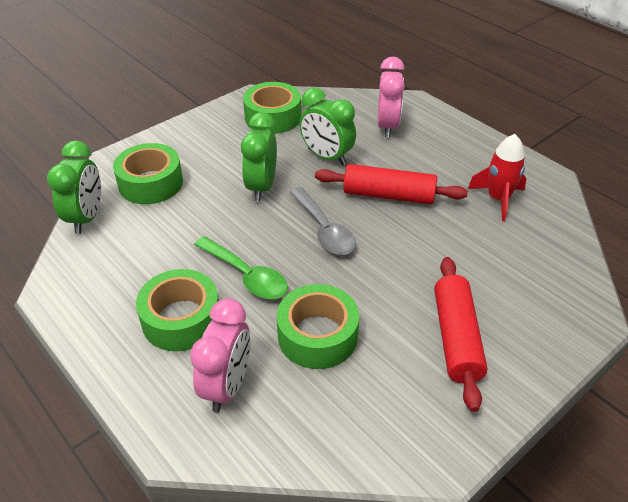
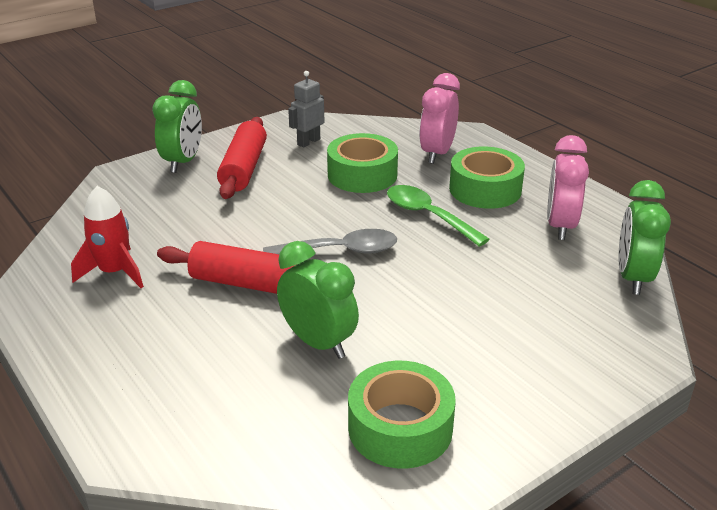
camera: 175 degrees left, 10 degrees down
(151, 183) = (572, 317): green tape -> none
(261, 187) = (416, 303): green clock -> green clock (183, 162)
(324, 230) = (341, 251): grey spoon -> grey spoon turned 105 degrees clockwise
(387, 126) = (202, 393): pink clock -> pink clock (560, 226)
(397, 401) = (308, 142): none -> grey robot

